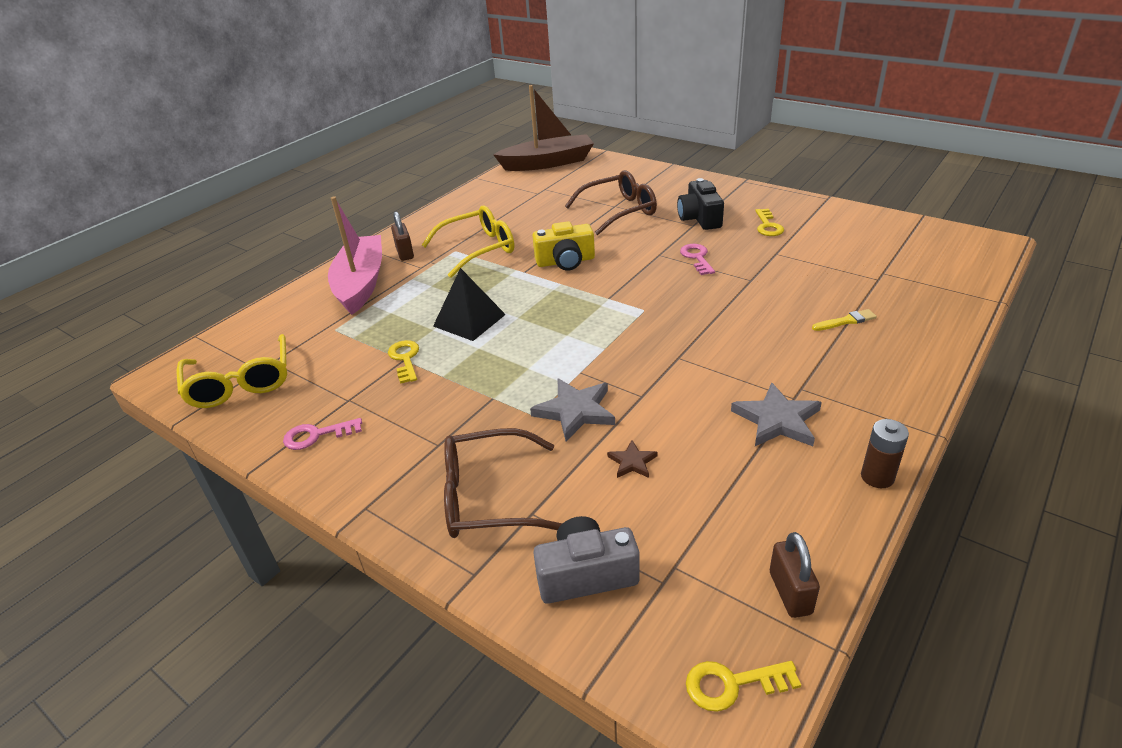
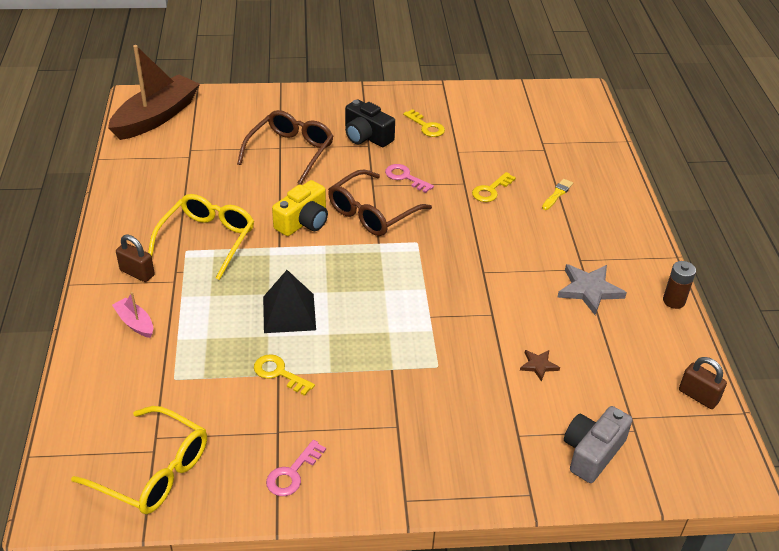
camera: 45 degrees left, 5 degrees up
(361, 283) = (135, 323): pink boat -> pink boat, size x0.43
(488, 497) = (479, 441): brown glasses -> brown glasses (372, 213)
(575, 411) = (462, 348): grey star -> none
(732, 684) = (720, 462): yellow key -> yellow key (491, 190)

